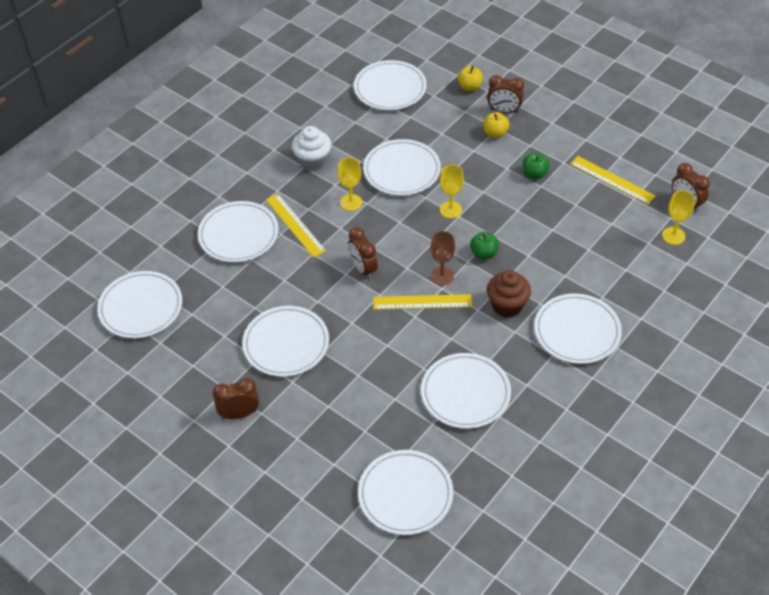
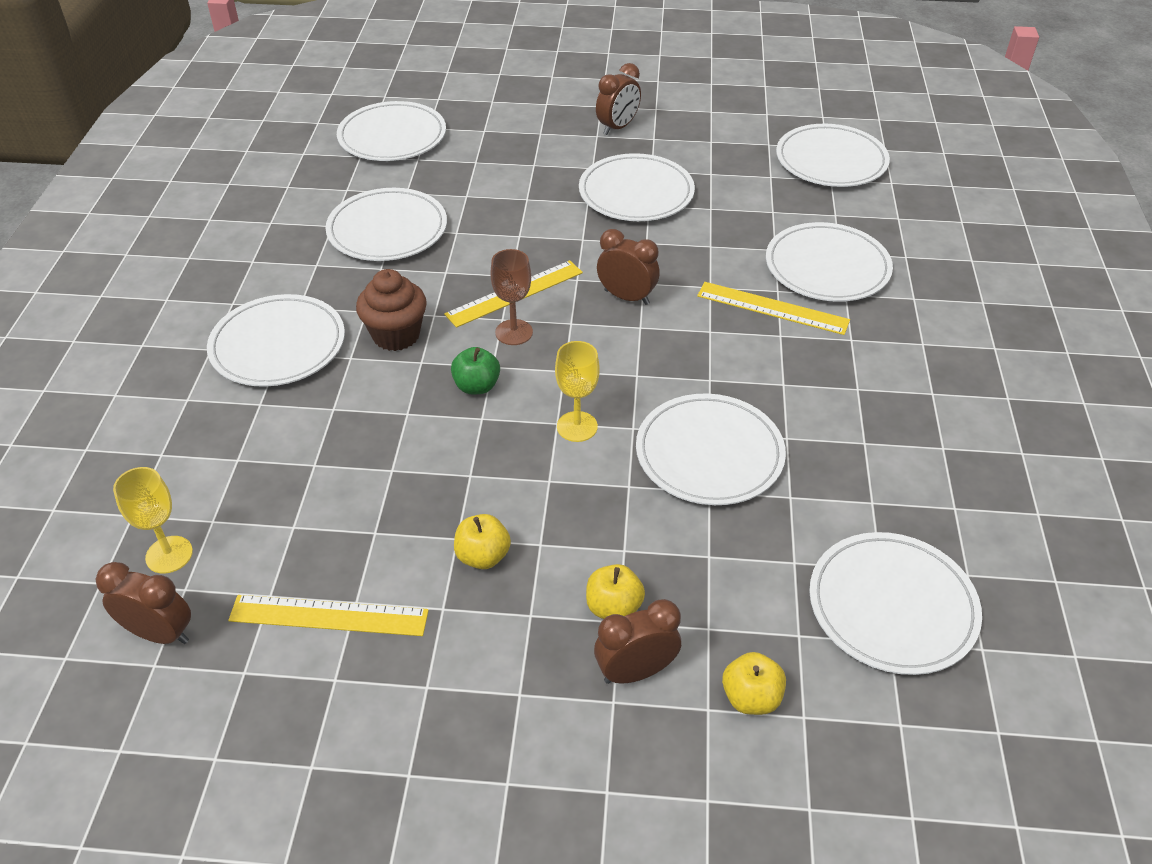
camera: 145 degrees right, 5 degrees down
(313, 161) = (855, 402): white cupcake -> none
(351, 202) = (732, 370): yellow goblet -> none
(534, 174) = (483, 556): green apple -> yellow apple

